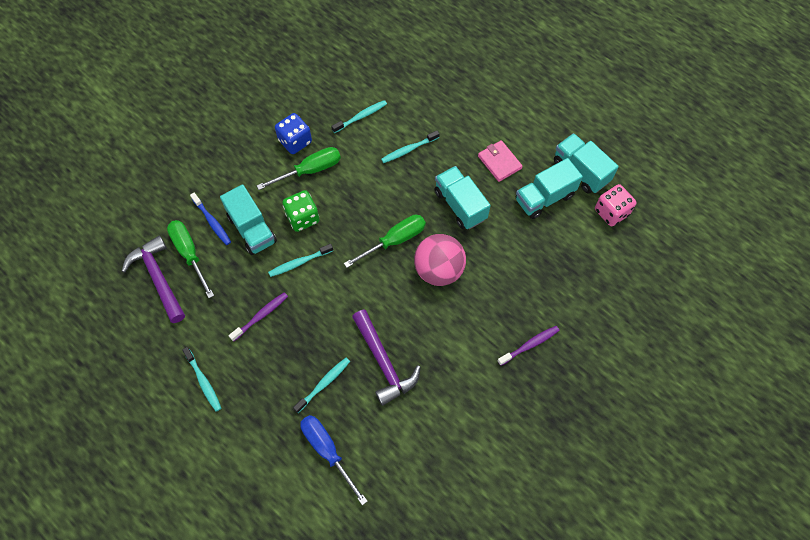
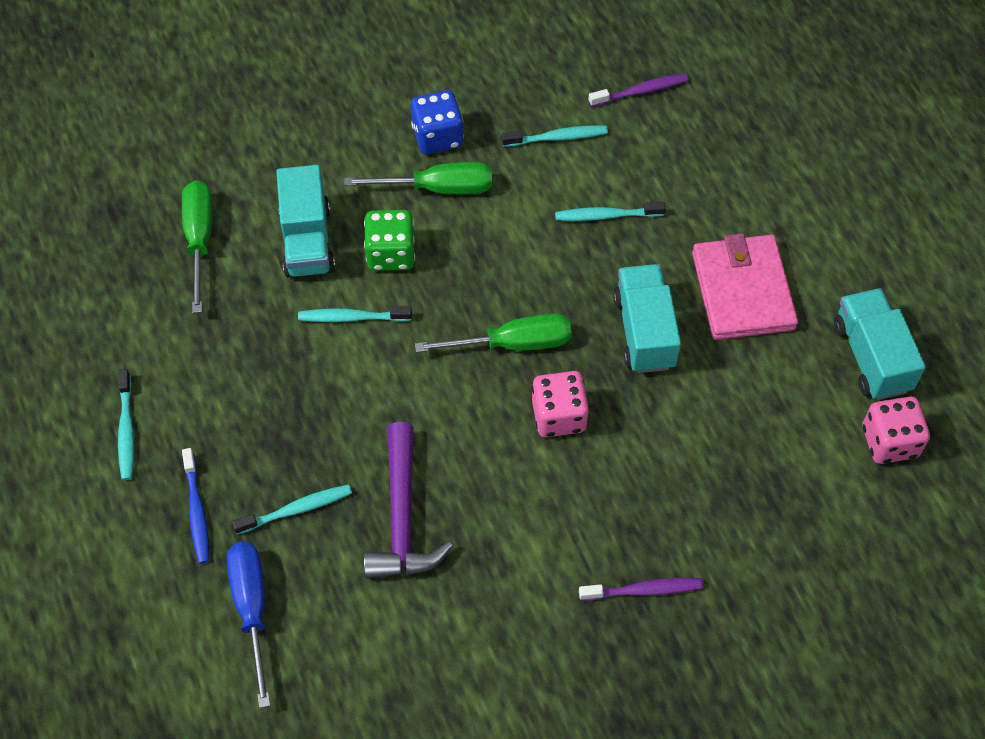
camera: 25 degrees right, 5 degrees down
(158, 278) = (138, 256): purple hammer -> none
(212, 222) = (255, 207): blue toothbrush -> blue toothbrush (197, 511)
(261, 316) = (256, 371): purple toothbrush -> purple toothbrush (640, 91)
(438, 270) = (559, 416): pink ball -> pink dice
(499, 162) = (742, 290): pink wallet -> pink wallet, size x1.65
(544, 198) = (788, 374): turquoise truck -> none

